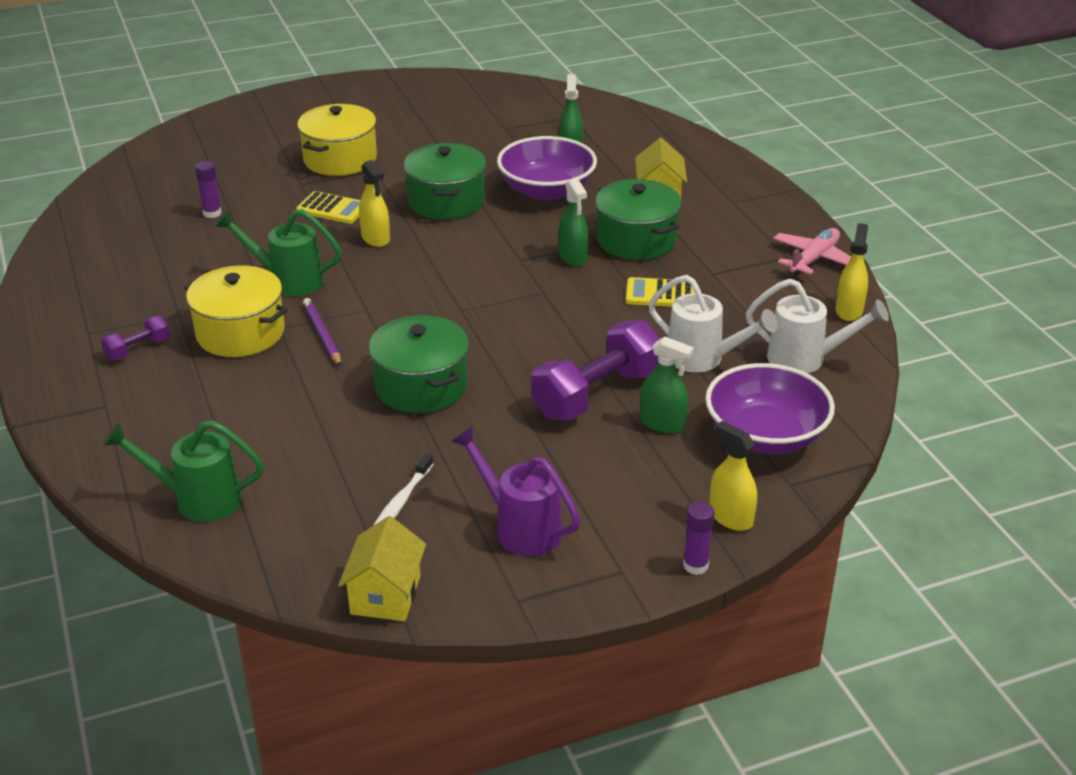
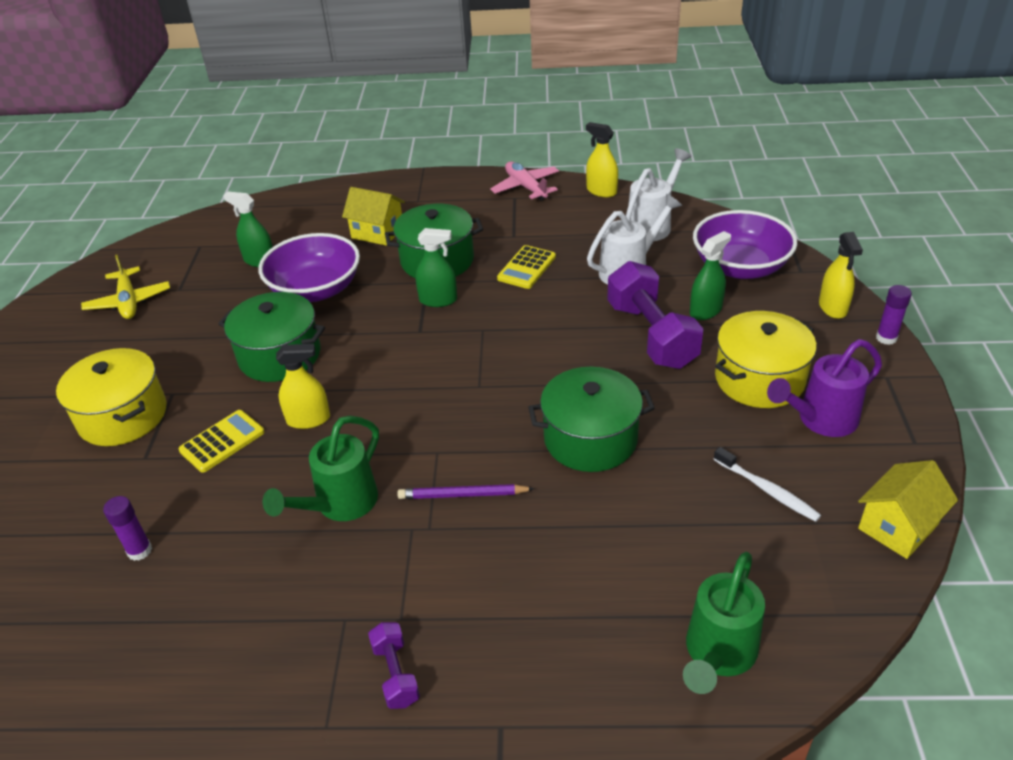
camera: 65 degrees left, 5 degrees up
(240, 333) = (419, 565): yellow pot -> yellow pot (759, 379)
(385, 595) = (898, 526): yellow house -> yellow house turned 75 degrees counterclockwise
(474, 113) = (128, 301): none -> yellow plane
(730, 517) = (833, 307): yellow spray bottle -> yellow spray bottle turned 75 degrees counterclockwise

